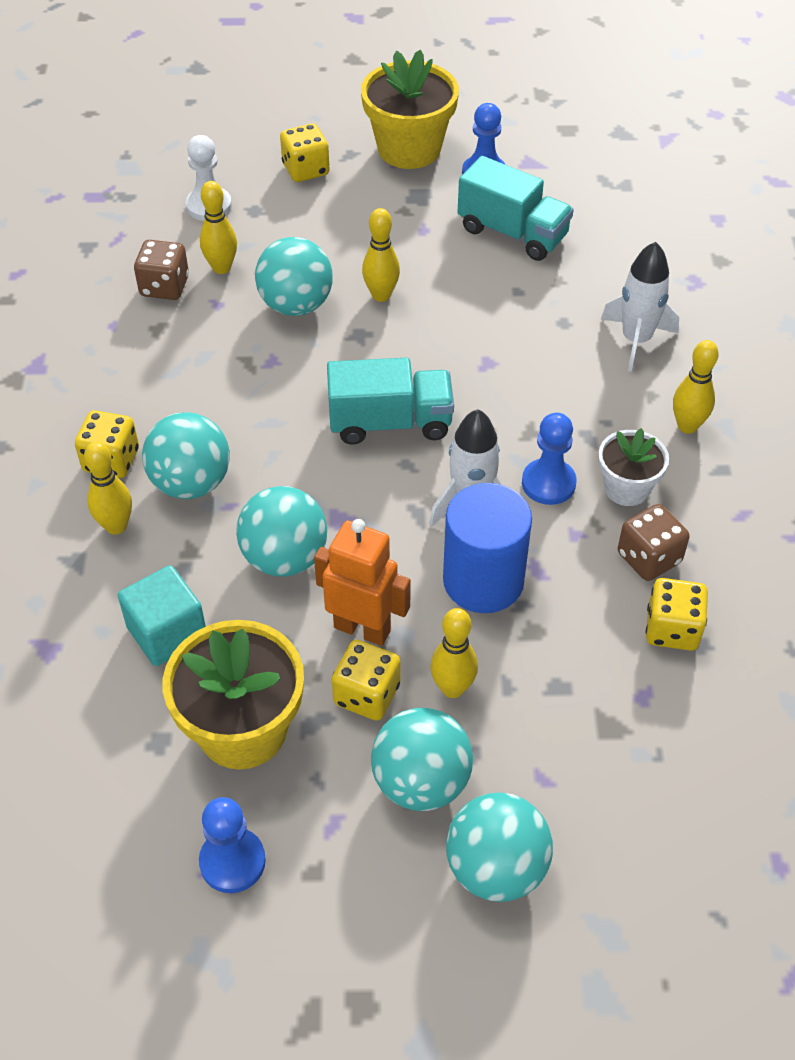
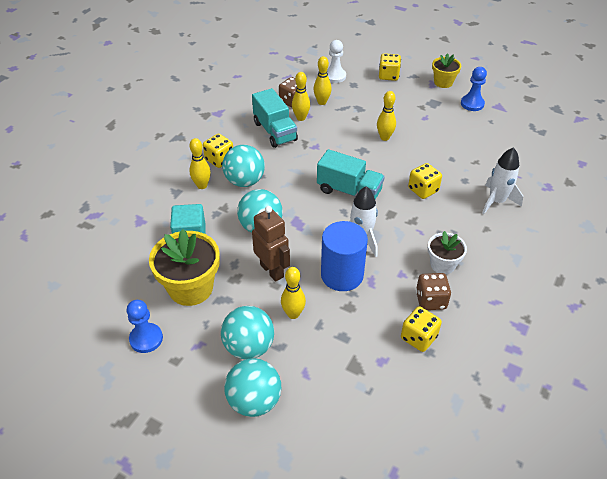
camera: 30 degrees right, 5 degrees down
(296, 305) = (343, 128): turquoise ball -> none
(362, 629) = (272, 270): orange robot -> brown robot
(366, 694) = (253, 298): yellow dice -> yellow dice (423, 190)
(409, 149) = (443, 82): yellow flower pot -> yellow flower pot, size x0.58
(512, 233) = (467, 133): turquoise truck -> turquoise truck (275, 131)
(548, 483) = (405, 246): blue pawn -> none
(687, 426) = (495, 250): yellow bowling pin -> yellow bowling pin (301, 118)

